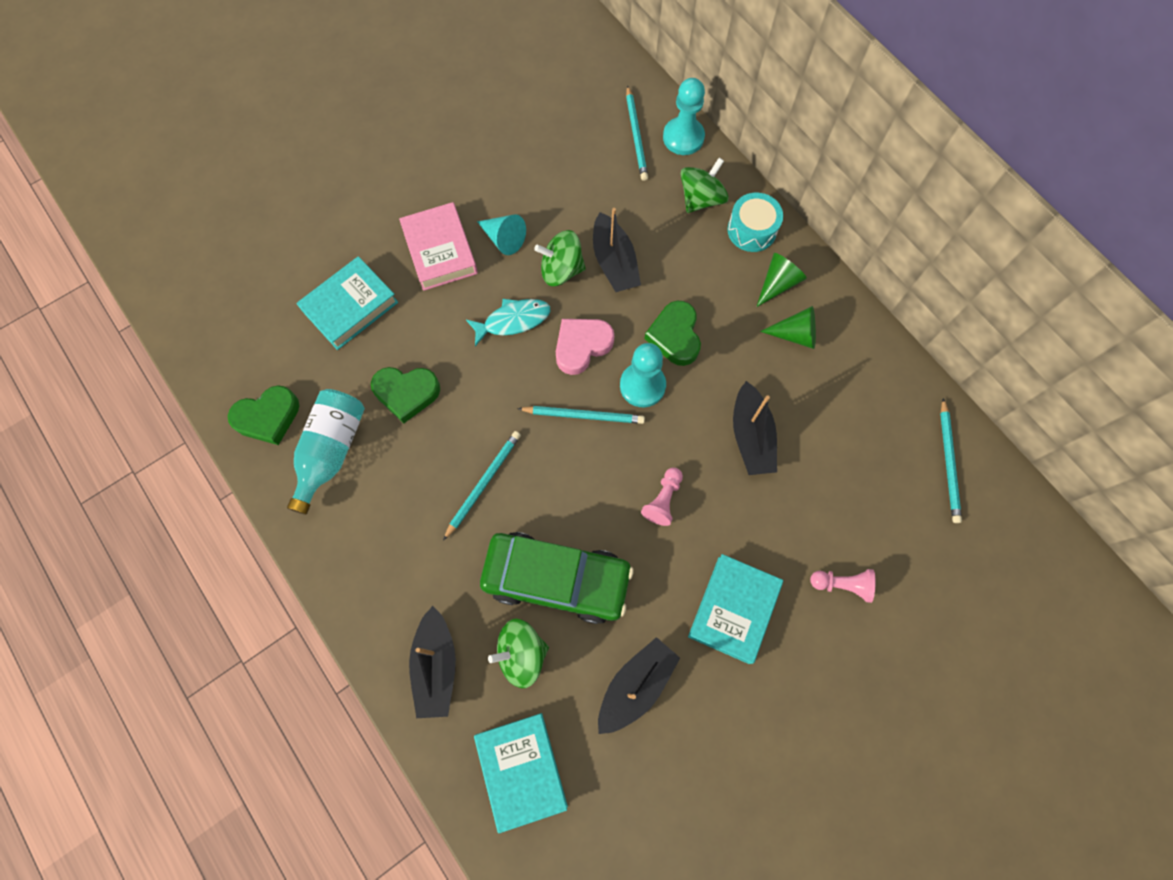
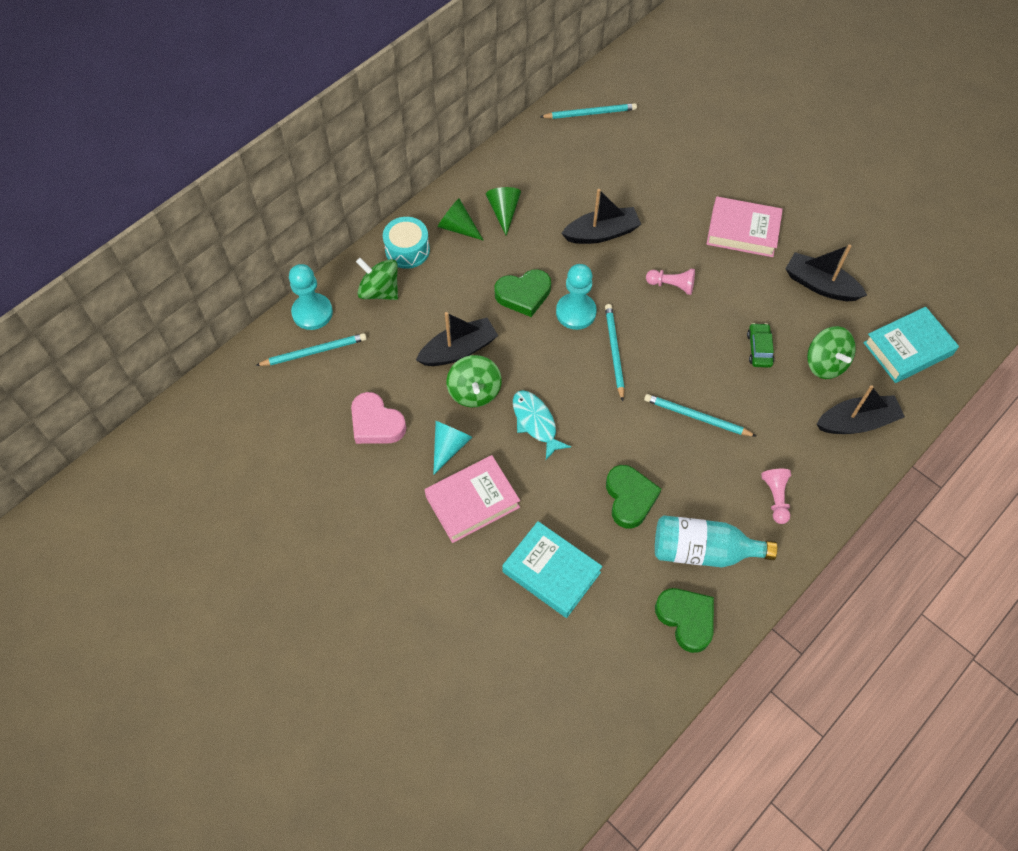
camera: 100 degrees left, 10 degrees down
(556, 579) = (759, 349): green car -> green car, size x0.41
(582, 346) = (549, 363): pink heart -> pink heart (376, 423)
(733, 609) = (742, 231): turquoise book -> pink book
(842, 584) = (702, 169): pink pawn -> pink pawn (775, 498)

